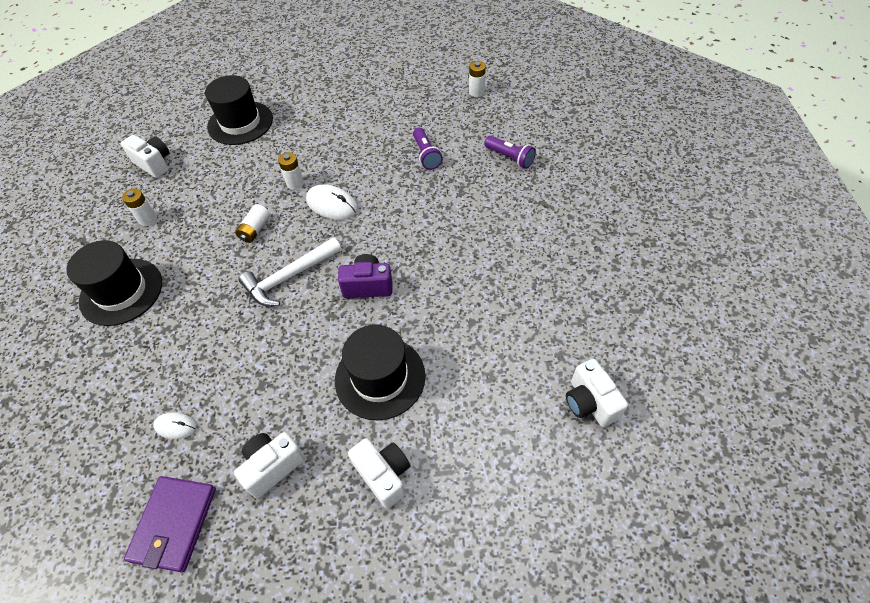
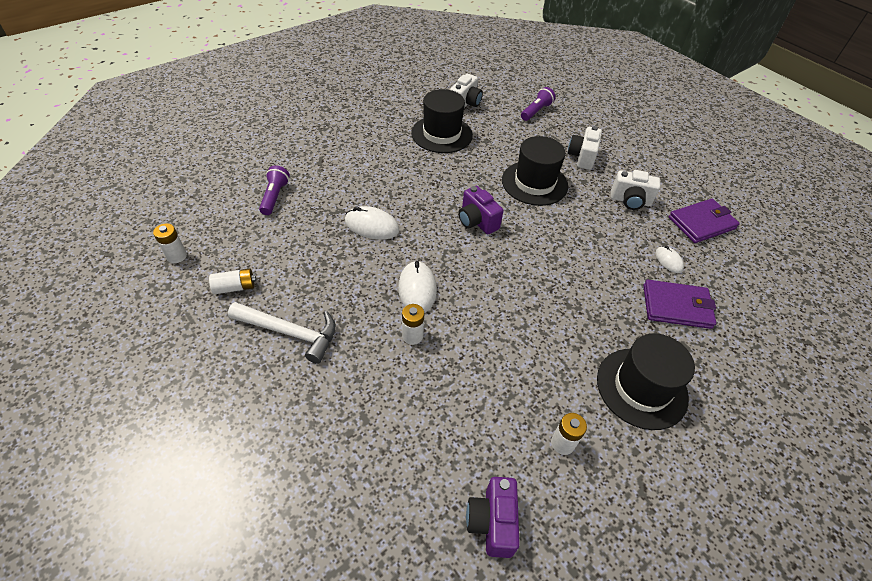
camera: 130 degrees left, 5 degrees down
(136, 382) = (676, 306): none -> purple wallet
(154, 164) = (492, 522): white camera -> purple camera
(240, 123) = (353, 472): black hat -> black hat (442, 134)
(255, 230) = (491, 330): white battery -> white battery (235, 287)
(289, 277) = (513, 272): white hammer -> white hammer (290, 333)
(424, 206) = (372, 226): none -> white mouse
(426, 155) = (304, 253): purple flashlight -> purple flashlight (536, 111)

